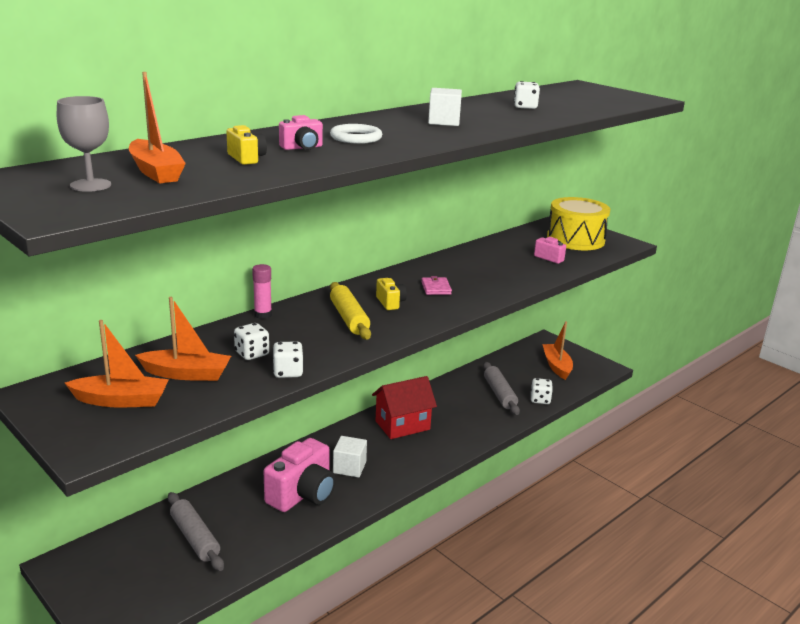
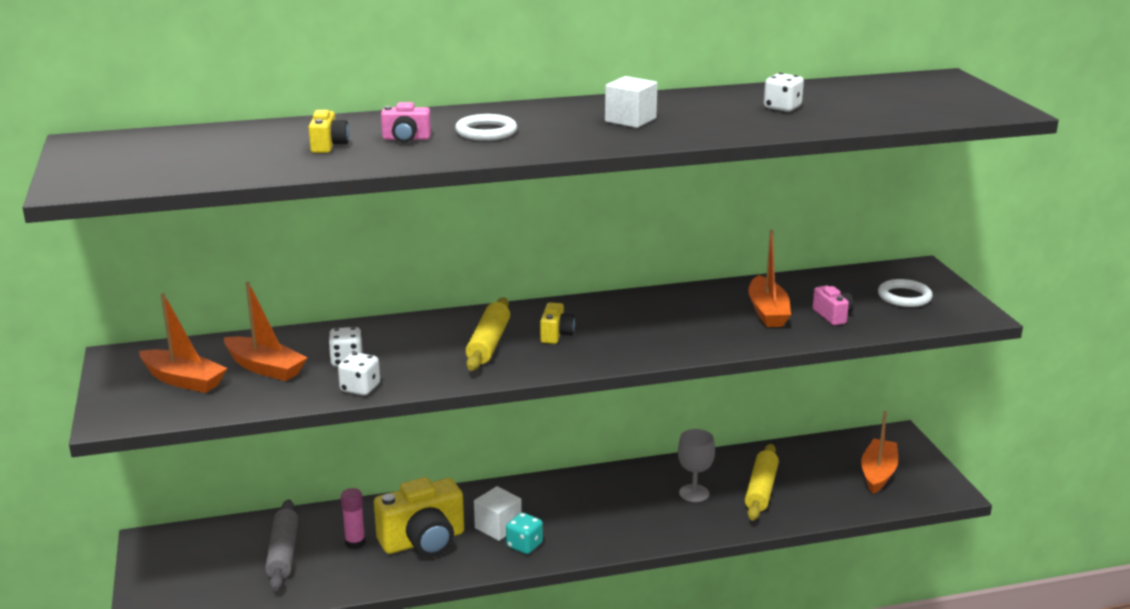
camera: 30 degrees right, 0 degrees up
(90, 185) = (145, 159): grey goblet -> grey goblet (694, 493)
(156, 172) = (221, 151): orange boat -> orange boat (767, 312)
(263, 315) = (403, 321): pink glue stick -> pink glue stick (355, 543)
(302, 494) = (423, 541): pink camera -> yellow camera
(380, 475) = (524, 545): none -> turquoise dice
(402, 425) = (601, 496): red house -> none
(436, 288) = (631, 327): pink wallet -> none
(499, 394) = (761, 490): grey rolling pin -> yellow rolling pin
(540, 400) = (810, 510): white dice -> none
(575, 239) = (904, 297): yellow drum -> white ring

